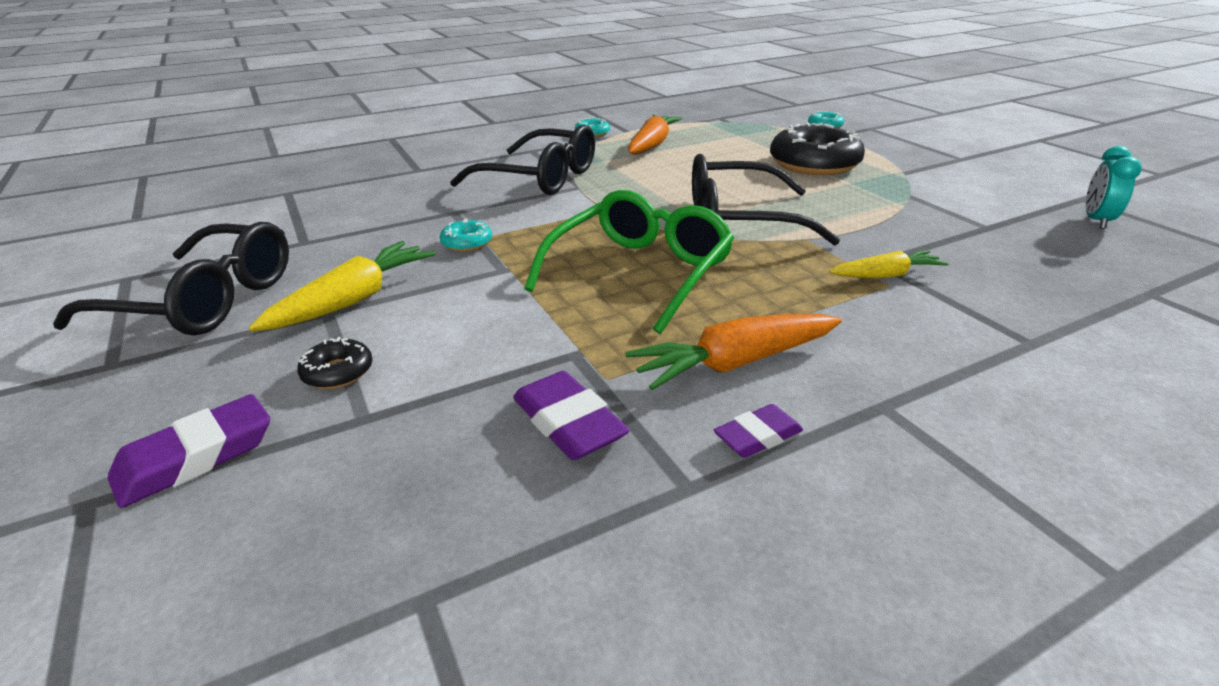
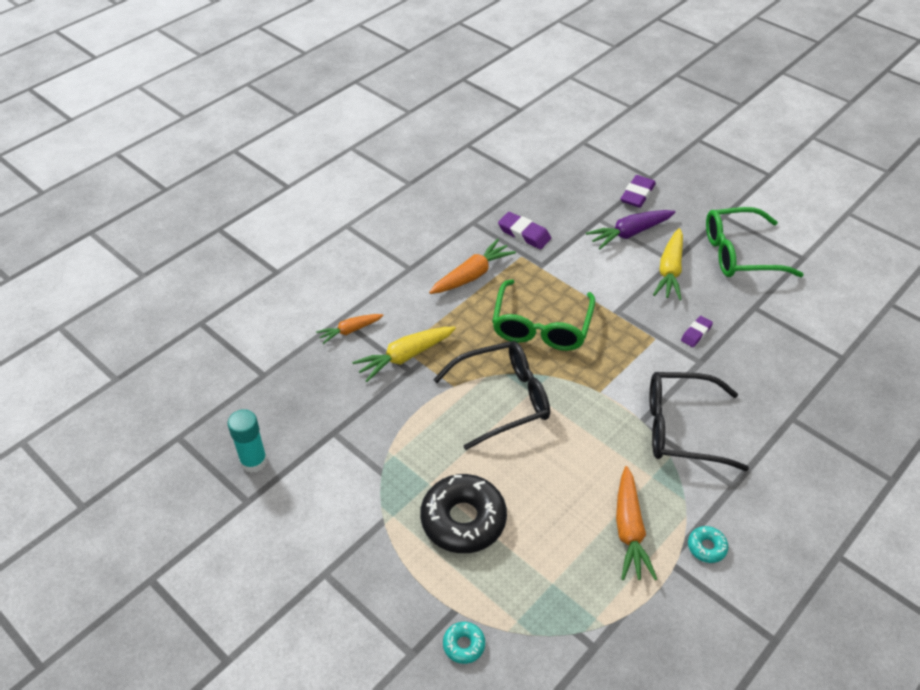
camera: 160 degrees right, 15 degrees up
(204, 300) = (739, 253): black glasses -> green glasses
(338, 372) = (629, 233): black donut -> purple carrot
(467, 243) = (658, 329): turquoise donut -> none
(757, 436) = (454, 244): purple eraser -> purple eraser (696, 333)
(886, 275) = (405, 357): yellow carrot -> yellow carrot, size x1.56
(1003, 322) = (350, 331): none -> orange carrot
(1096, 221) = (254, 461): turquoise clock -> turquoise glue stick

